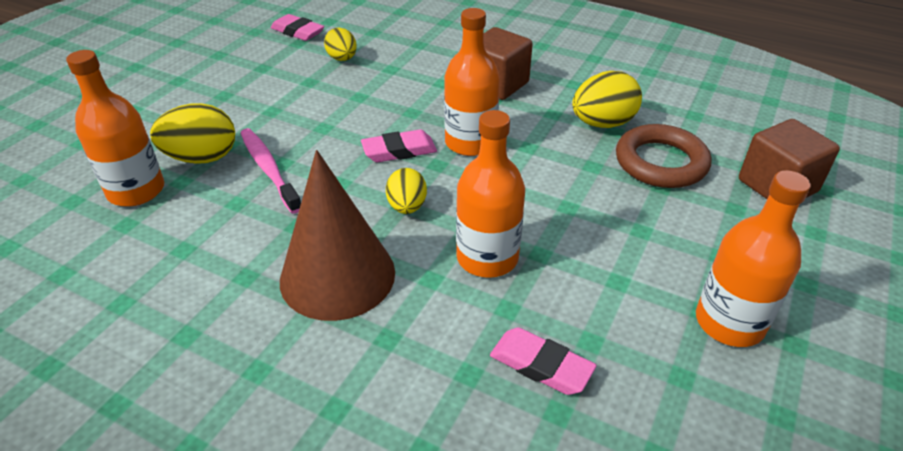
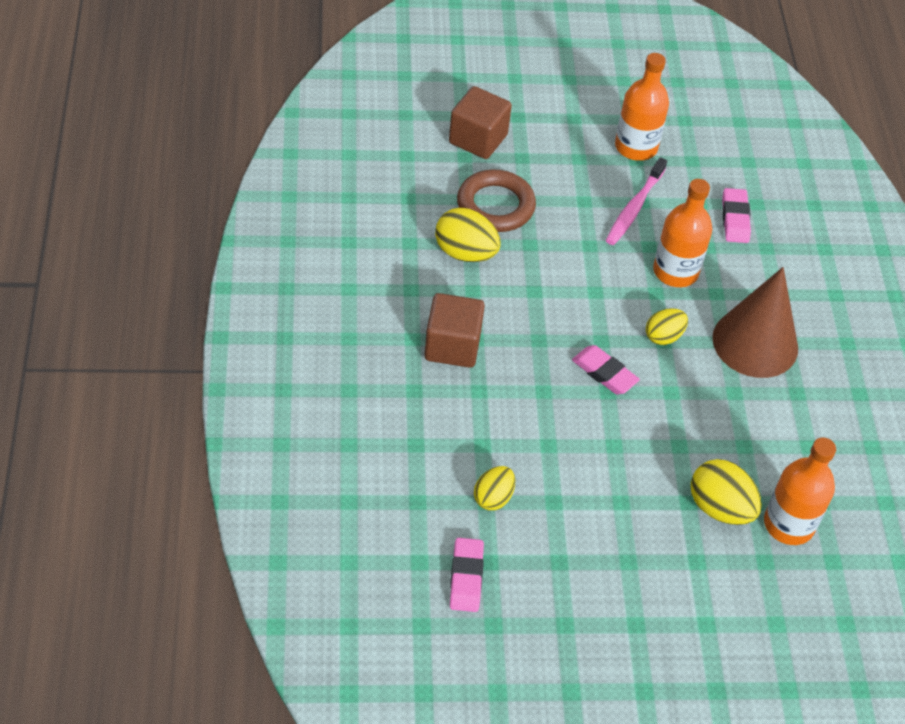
camera: 125 degrees left, 10 degrees up
(269, 169) = (694, 449): pink toothbrush -> pink toothbrush (634, 208)
(470, 143) = (558, 330): orange bottle -> none

